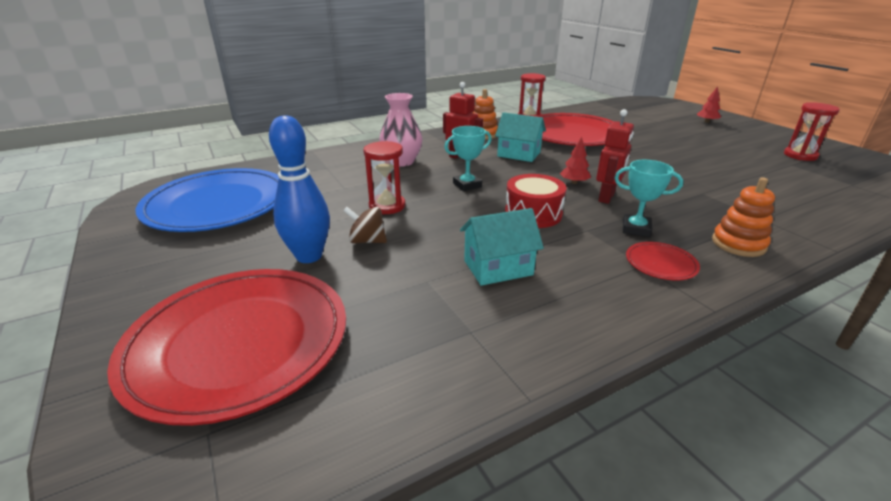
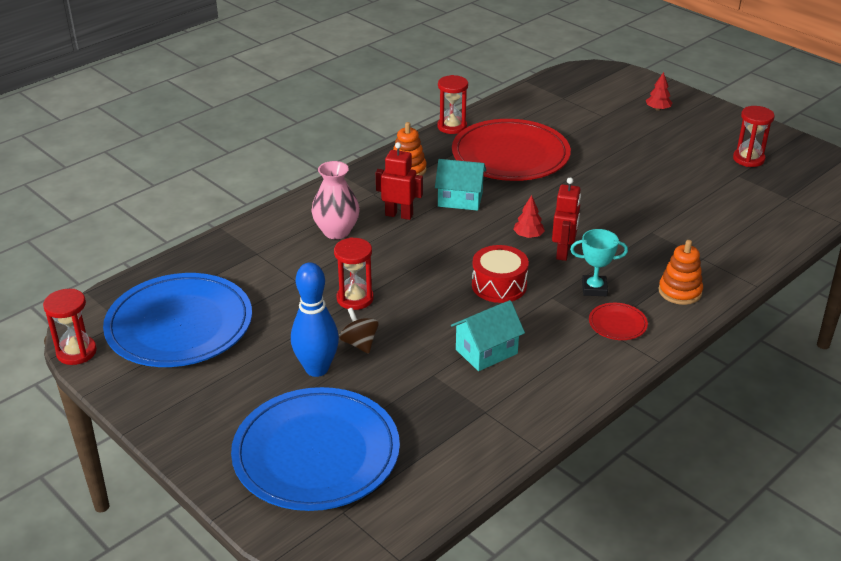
camera: 15 degrees left, 5 degrees up
(114, 211) = (76, 352): none -> red hourglass
(239, 343) = (316, 453): red plate -> blue plate
(367, 241) = (359, 343): brown spinning top -> brown spinning top turned 60 degrees clockwise
(467, 185) = (422, 257): turquoise trophy -> none

